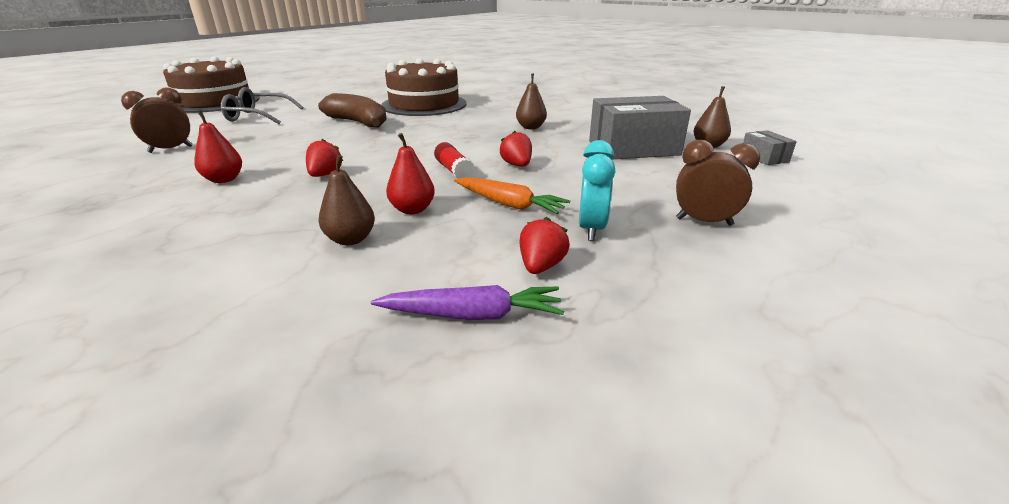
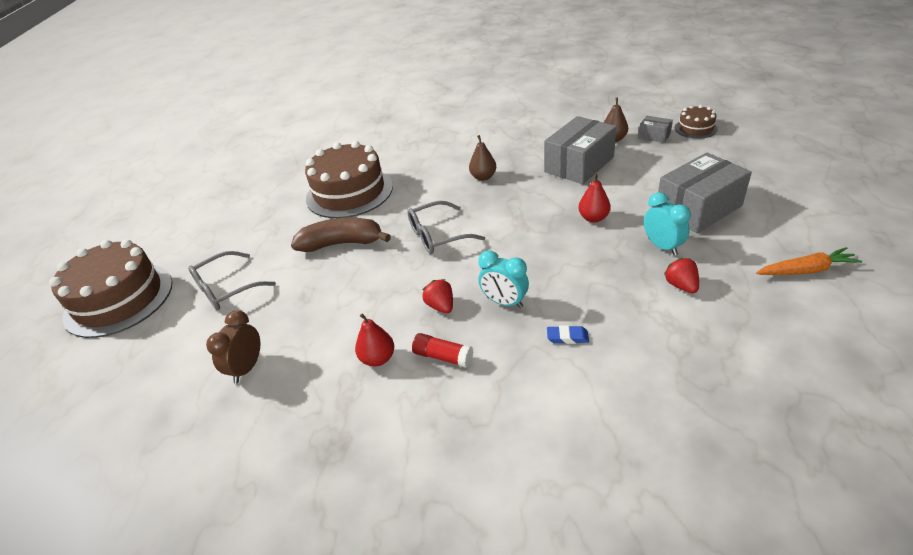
camera: 35 degrees left, 10 degrees up
(351, 239) = (567, 337): brown pear -> blue eraser
(367, 194) = (504, 302): none -> turquoise clock
(412, 210) = (555, 295): red pear -> red pear (593, 218)
(421, 142) = (438, 236): none -> grey glasses
(453, 170) = (514, 249): red glue stick -> red glue stick (443, 357)
(472, 315) = (702, 332): purple carrot -> none
(509, 204) = (596, 256): orange carrot -> orange carrot (806, 270)
(517, 165) = (542, 220): red strawberry -> none
(704, 222) = (698, 208): brown clock -> grey box
(834, 169) = (695, 128): none -> brown cake

